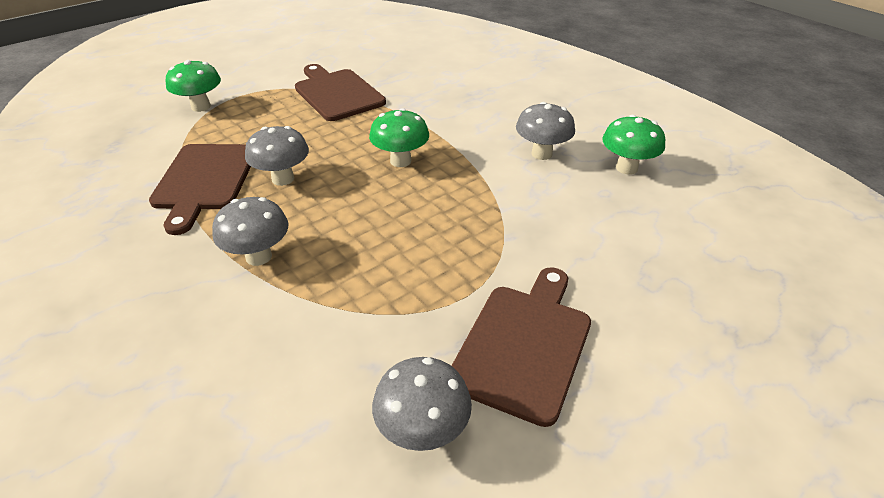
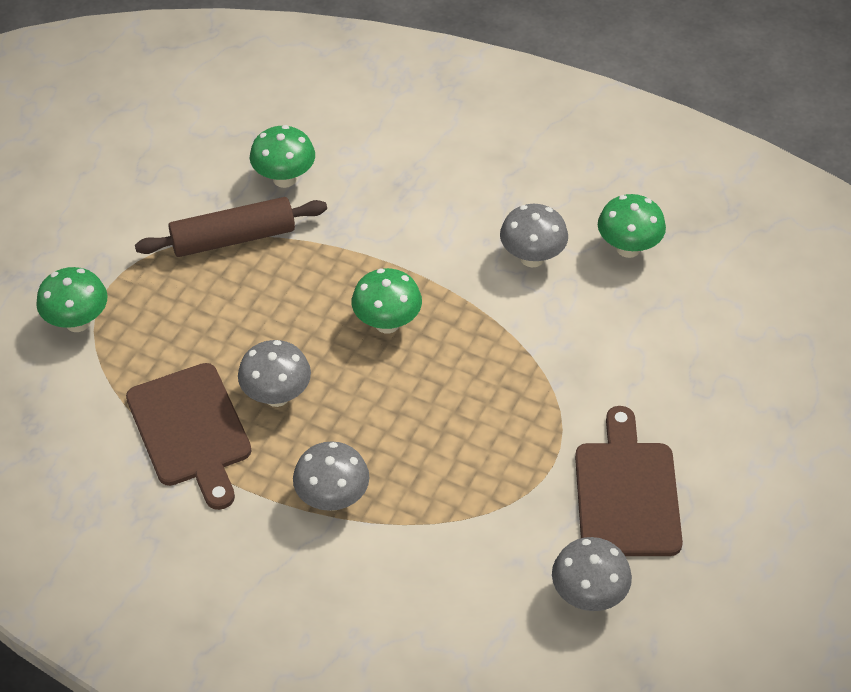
camera: 25 degrees left, 10 degrees up
(337, 93) = (233, 238): brown cutting board -> brown rolling pin
(396, 75) = (284, 179): none -> green mushroom

